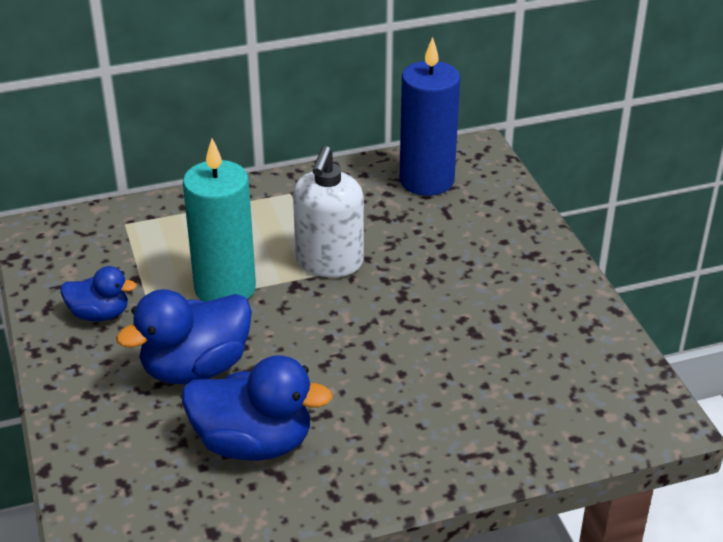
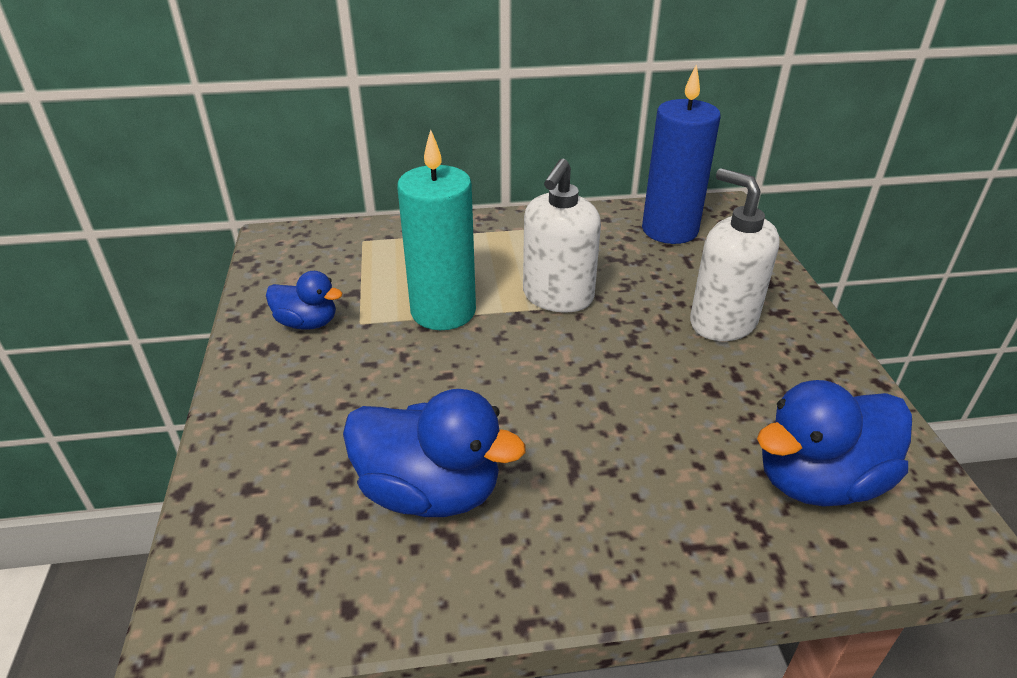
camera: 10 degrees right, 0 degrees up
(195, 368) = (389, 392): blue duck -> blue duck (818, 481)
(481, 270) = (722, 322): none -> white soap dispenser

